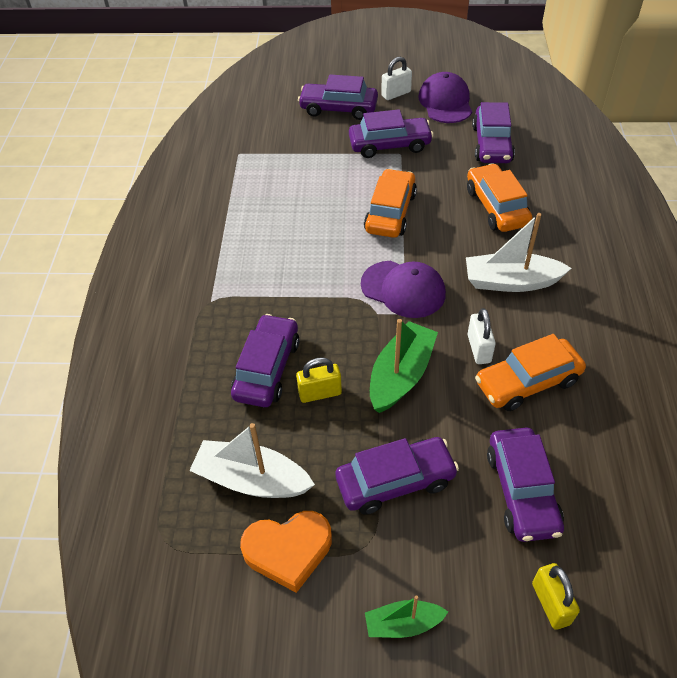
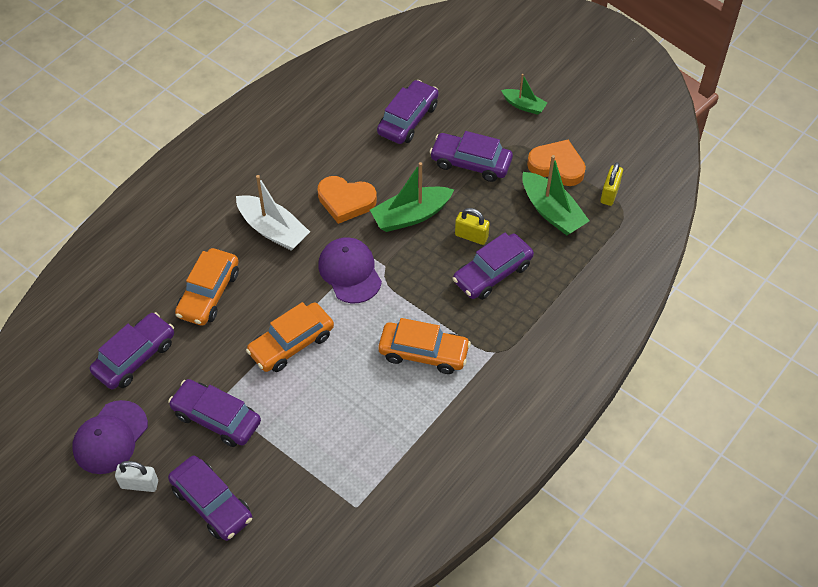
camera: 145 degrees left, 5 degrees up
(252, 480) = (552, 212): white boat -> green boat
(479, 349) = (346, 201): white padlock -> orange heart
(527, 382) = (340, 165): orange car -> orange car (423, 353)
(550, 603) = (446, 73): yellow padlock -> yellow padlock (609, 193)

